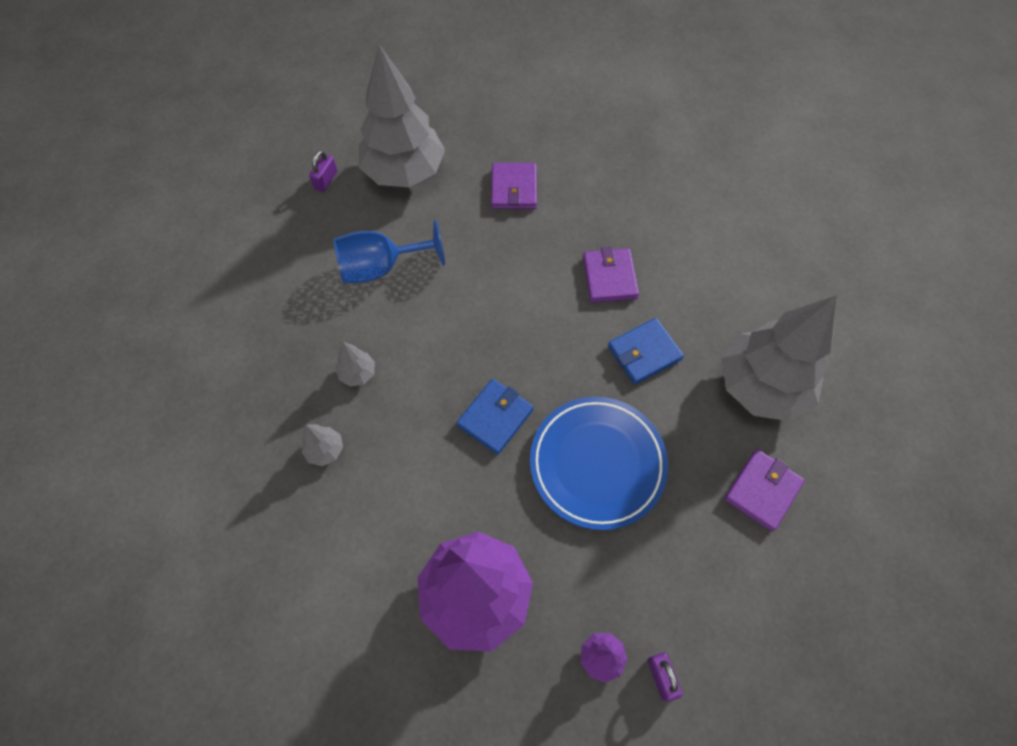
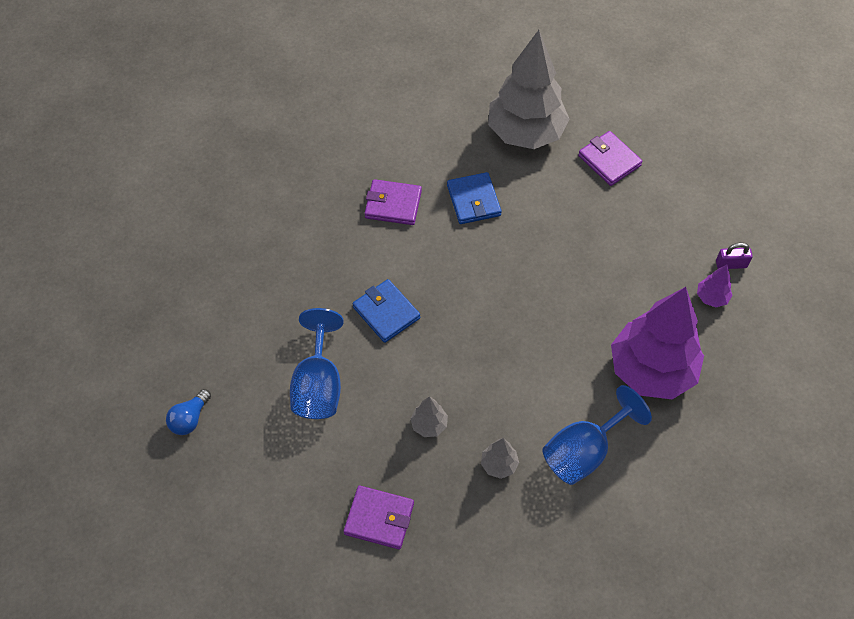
camera: 75 degrees left, 5 degrees down
(326, 180) = (190, 419): purple padlock -> blue light bulb
(356, 535) = (584, 452): none -> blue goblet
(404, 172) = (210, 343): grey tree -> none
(495, 417) = (503, 323): blue wallet -> blue wallet (386, 312)
(514, 189) = (268, 253): purple wallet -> purple wallet (379, 518)
(597, 464) = (562, 260): blue plate -> none

